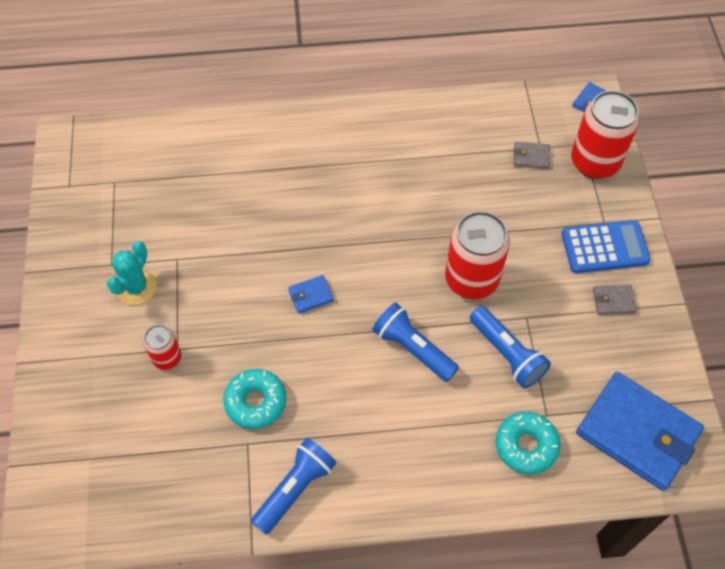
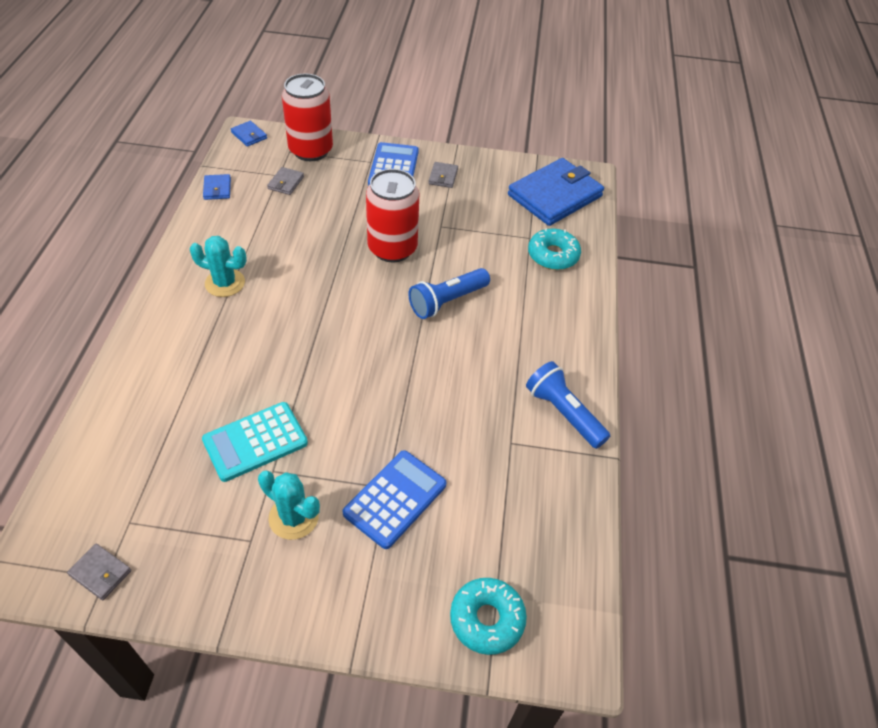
camera: 80 degrees left, 10 degrees down
(71, 181) = (100, 573): none -> grey wallet
(167, 357) = (395, 499): red can -> blue calculator
(202, 237) = (255, 442): none -> turquoise calculator
(256, 402) = (468, 428): turquoise donut -> turquoise donut (487, 619)
(311, 295) = (365, 362): blue wallet -> blue wallet (217, 189)
(371, 155) = (225, 283): none -> turquoise cactus
(507, 353) = (470, 245): blue flashlight -> none

